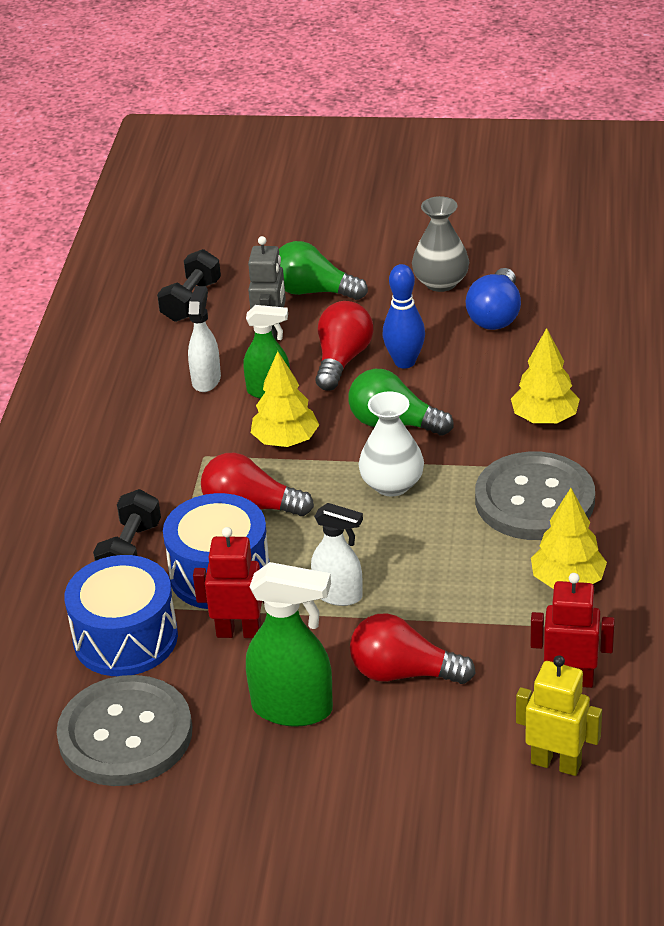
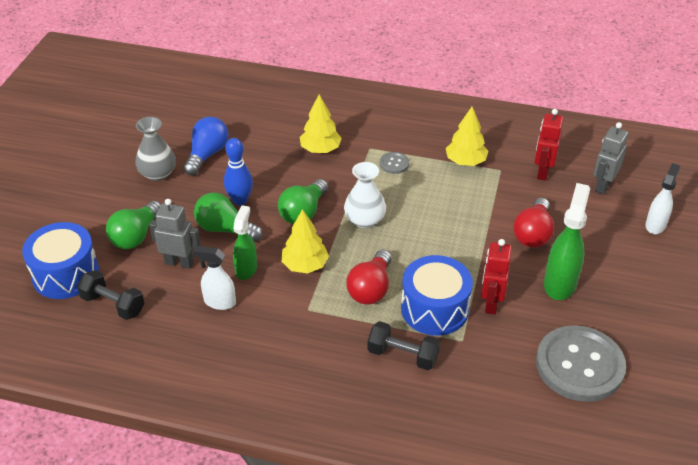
camera: 85 degrees left, 5 degrees up
(125, 638) = (491, 361): blue drum -> blue drum (65, 274)
(339, 595) = (463, 254): white spray bottle -> white spray bottle (655, 225)
(342, 360) = (225, 229): red light bulb -> green light bulb
(496, 315) = (207, 154): blue light bulb -> blue light bulb turned 90 degrees counterclockwise
(534, 500) = (394, 164): grey button -> grey button, size x0.42
(556, 763) = (603, 186): yellow robot -> grey robot

